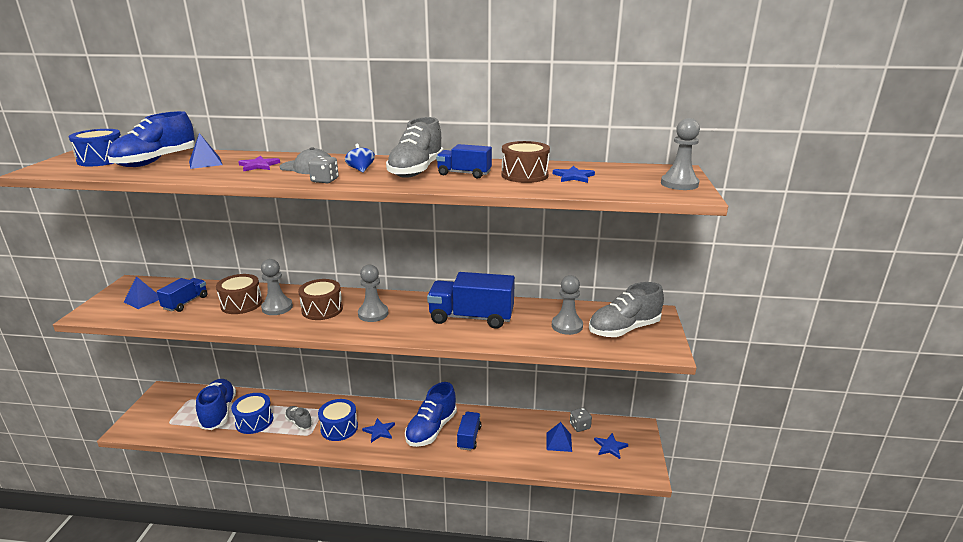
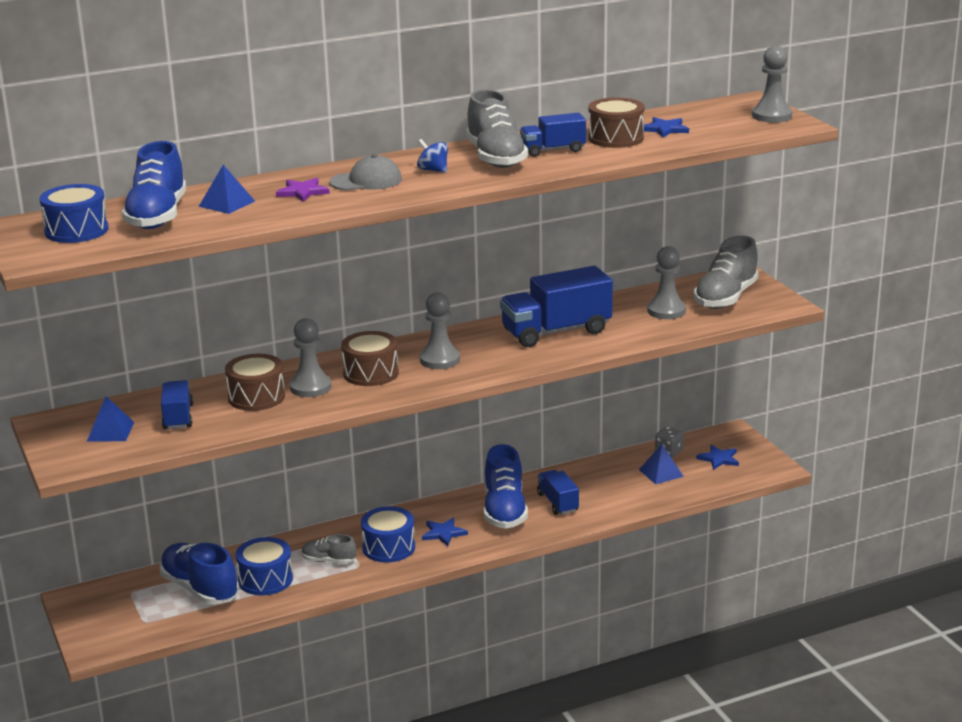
camera: 30 degrees left, 0 degrees up
(325, 180) = (424, 190): grey dice -> none

